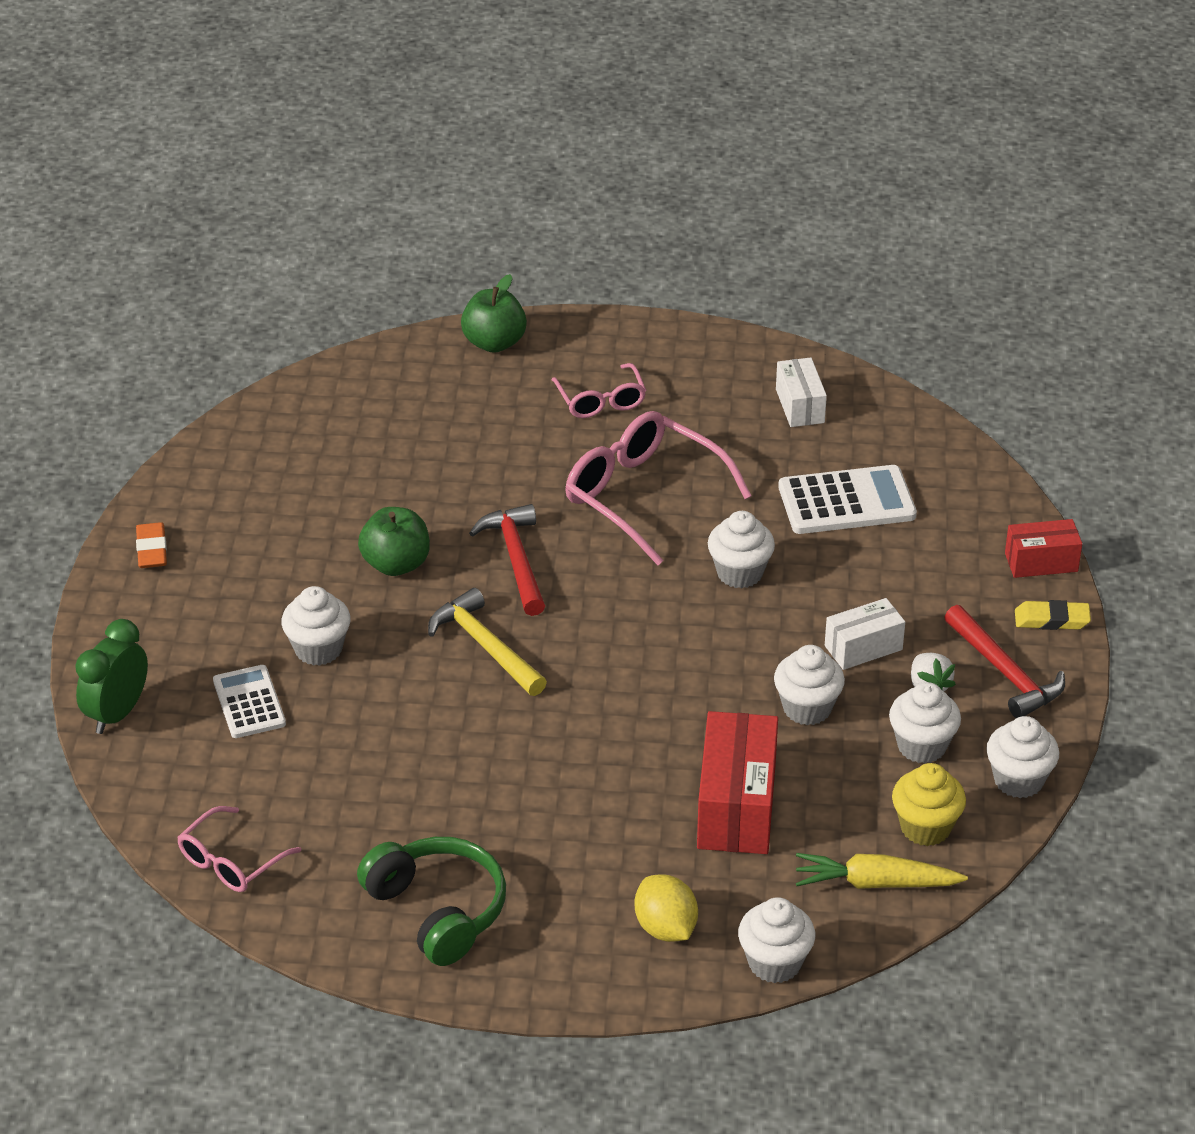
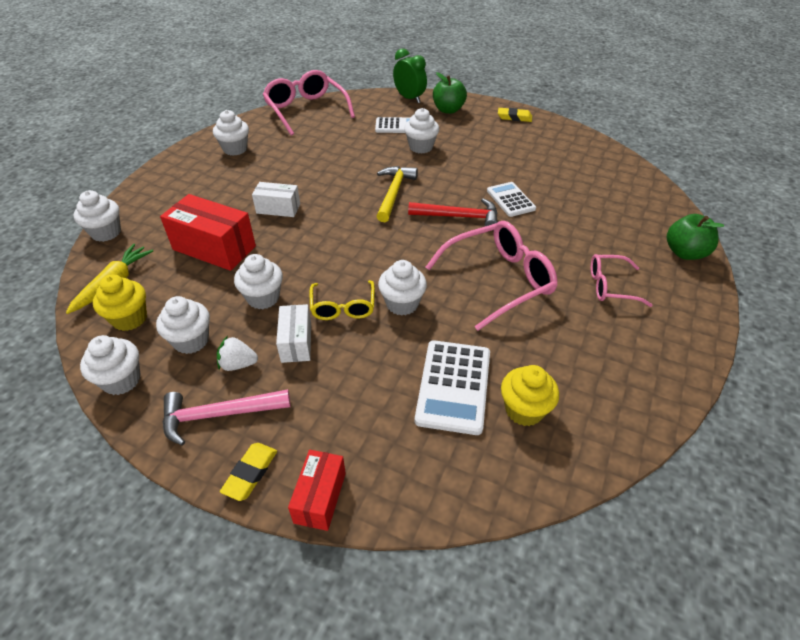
camera: 110 degrees right, 5 degrees up
(152, 550) = (514, 117): orange eraser -> yellow eraser
(231, 862) = (306, 110): pink glasses -> pink glasses, size x1.75
(396, 564) = (473, 178): green apple -> green apple (448, 110)
(437, 910) = (235, 149): green headphones -> white cupcake
(442, 514) = (510, 200): none -> white calculator
(485, 646) = (394, 193): yellow hammer -> yellow hammer turned 60 degrees counterclockwise
(665, 928) = (162, 205): yellow lemon -> none
(778, 625) = (343, 307): none -> yellow glasses
(800, 406) = (585, 397): white box -> white box (278, 208)
(845, 446) = (524, 410): none -> yellow cupcake
(1005, 673) = (219, 415): red hammer -> pink hammer

